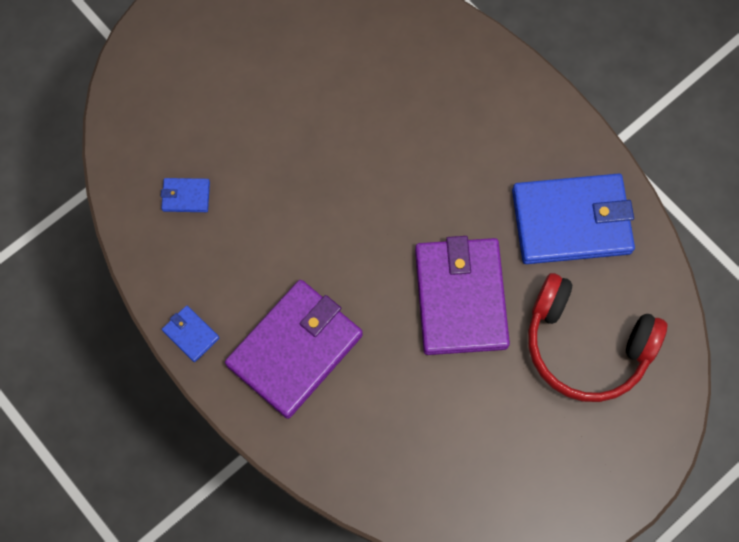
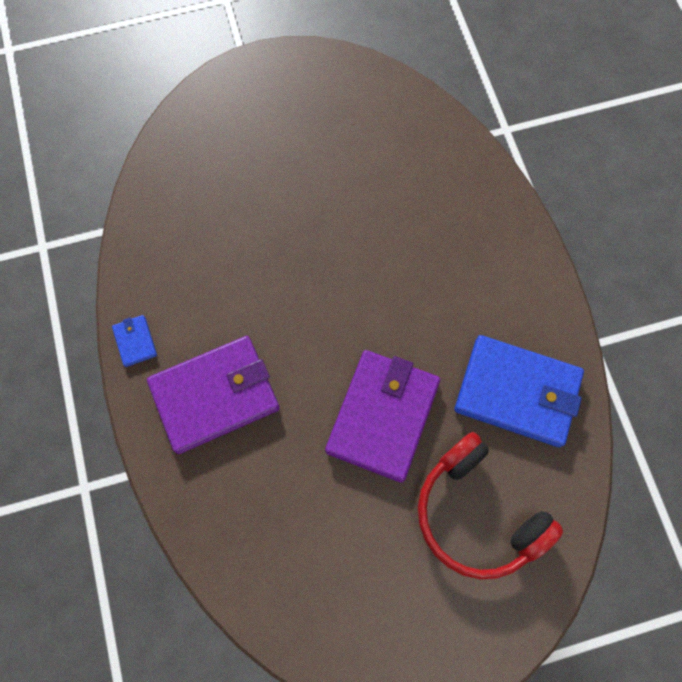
camera: 25 degrees right, 0 degrees up
(186, 196) = (192, 223): blue wallet -> none

